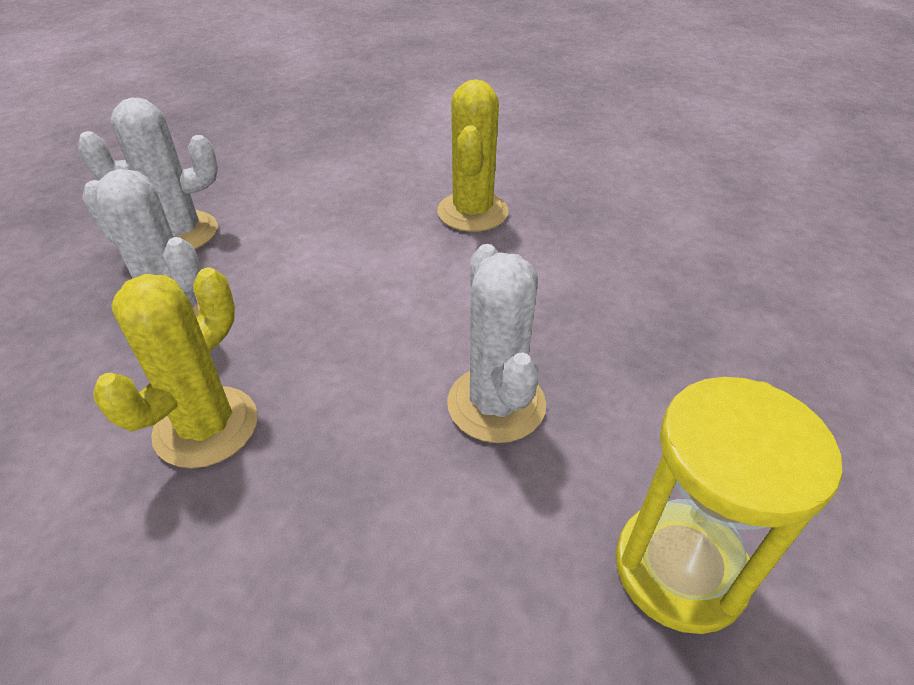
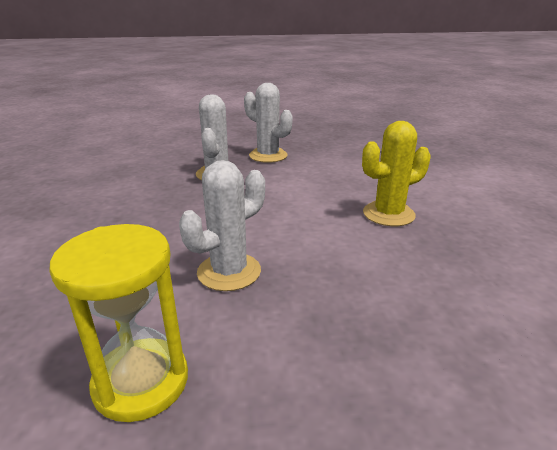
camera: 60 degrees right, 15 degrees down
(206, 427) = (158, 204): yellow cactus -> none

